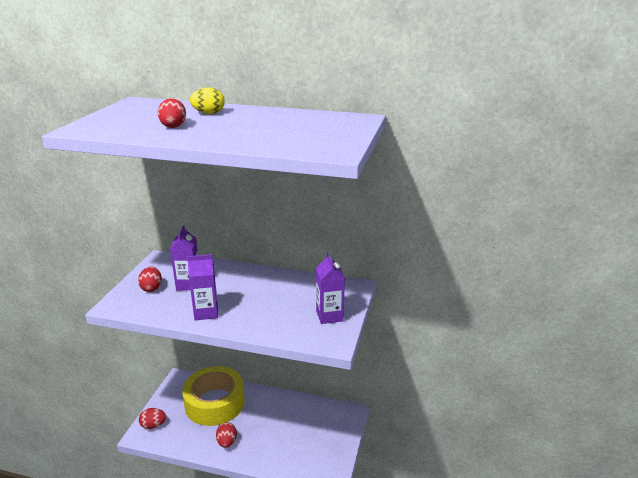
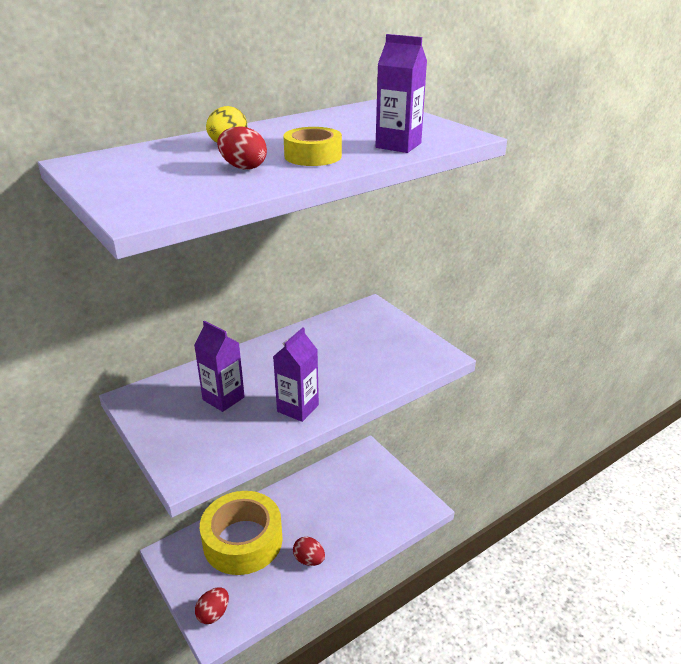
camera: 50 degrees left, 5 degrees up
(151, 288) = (190, 428): red egg -> none
(218, 132) = (313, 156): none -> yellow tape
(329, 316) = (400, 340): purple carton -> purple carton (398, 145)

